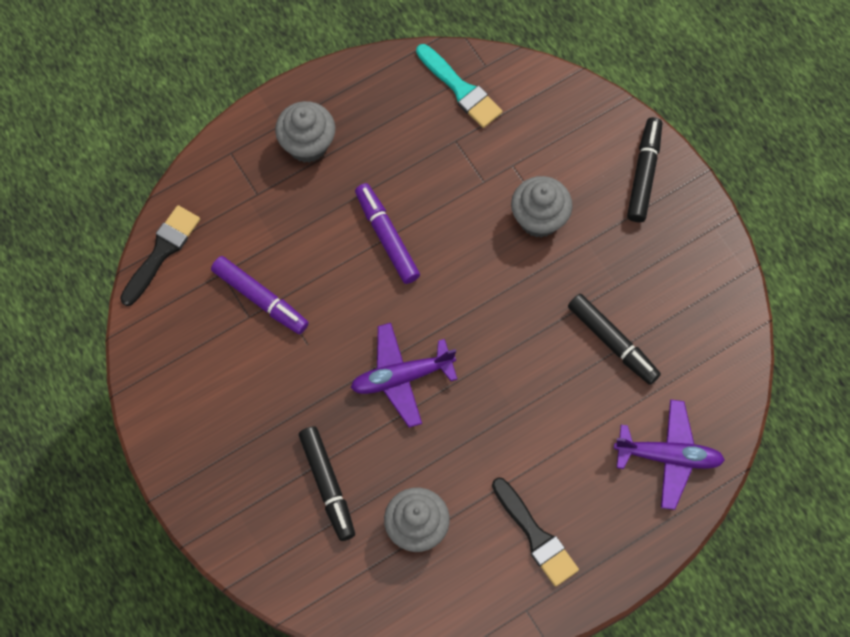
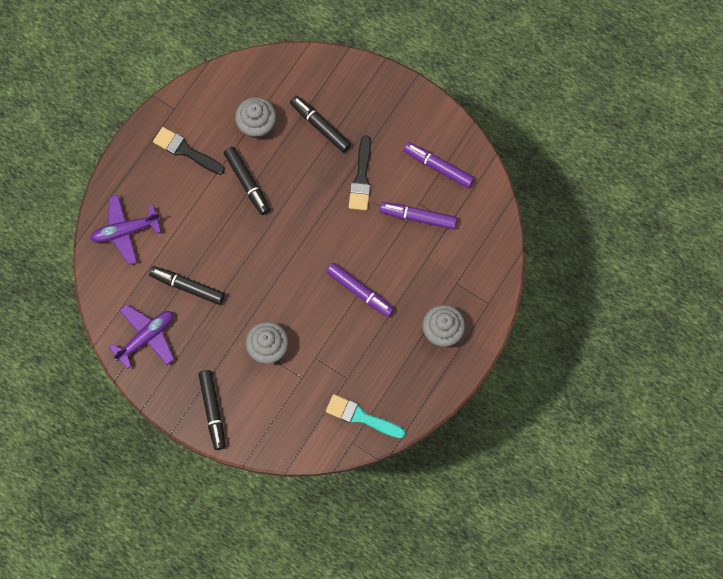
camera: 155 degrees right, 5 degrees up
(162, 252) = (495, 219): black brush -> black brush (361, 178)
(196, 353) = (438, 167): none -> purple marker
(402, 377) = (307, 207): purple plane -> purple plane (146, 337)
(469, 449) = (247, 183): none -> black marker

